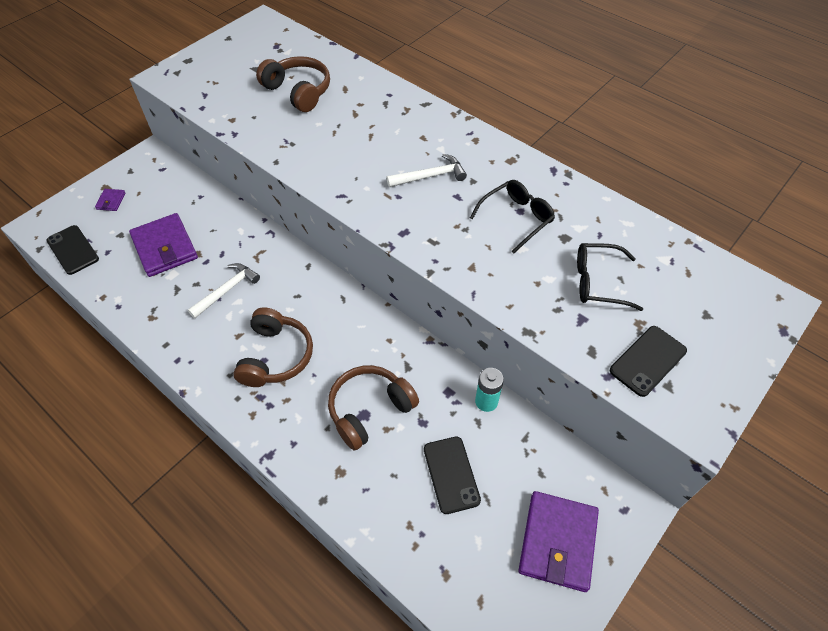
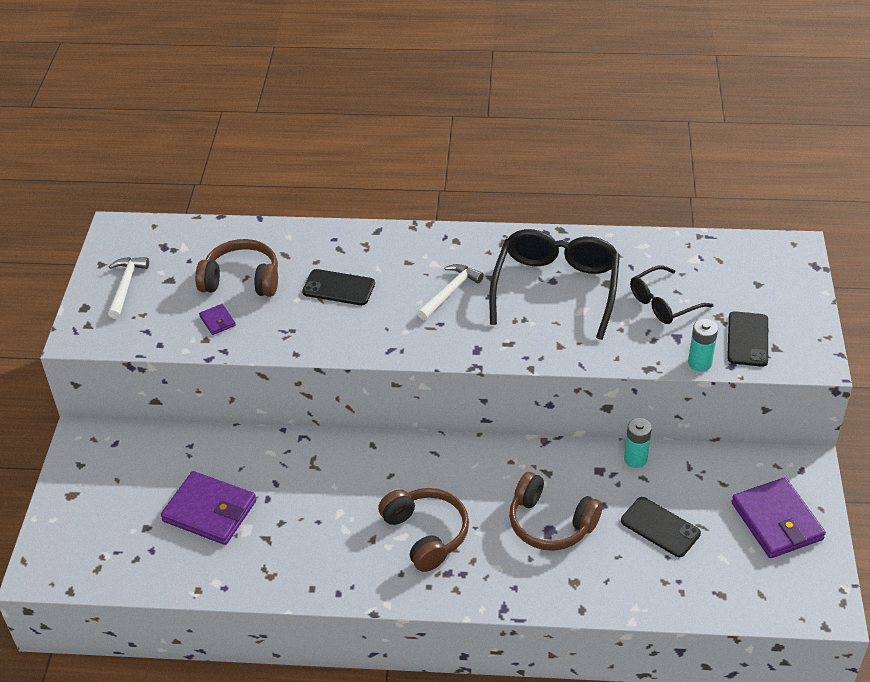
camera: 35 degrees left, 10 degrees down
(72, 250) = (111, 570): black phone -> black phone (338, 288)
(111, 201) = (95, 504): purple wallet -> purple wallet (217, 321)
(227, 290) = (318, 510): white hammer -> white hammer (126, 286)
(369, 410) = (550, 523): brown headphones -> brown headphones turned 75 degrees counterclockwise
(516, 218) = (556, 288): black glasses -> black glasses, size x1.77
(580, 355) = (699, 363): none -> turquoise battery

